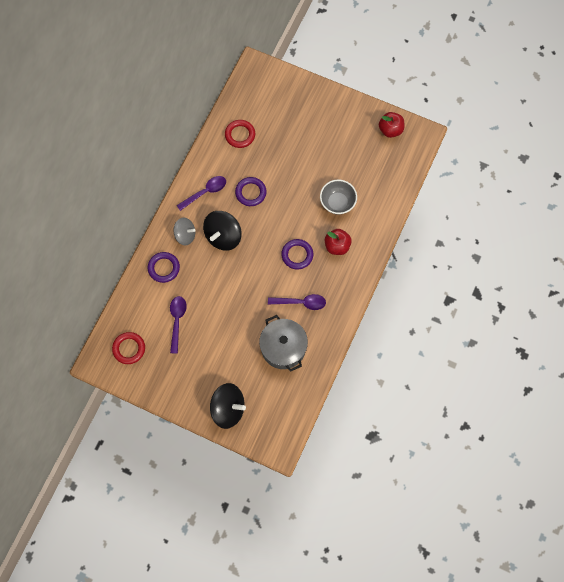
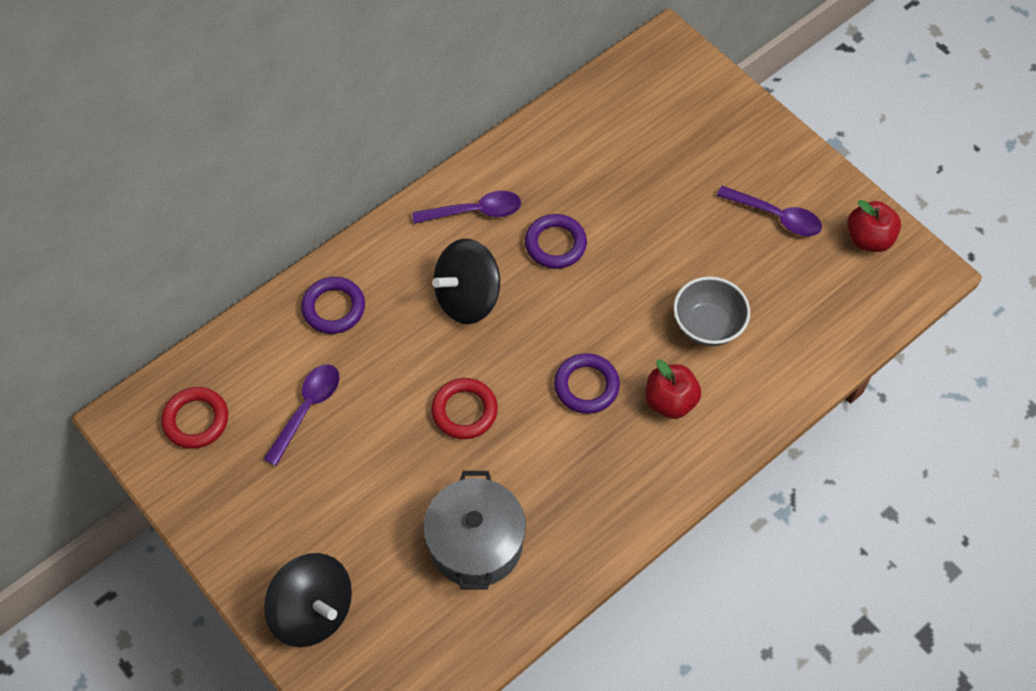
camera: 25 degrees right, 10 degrees down
(185, 235) = (401, 268): grey spinning top -> none
(240, 135) = (585, 142): red ring -> red ring (464, 411)
(301, 302) = (551, 474): purple spoon -> purple spoon (776, 216)

